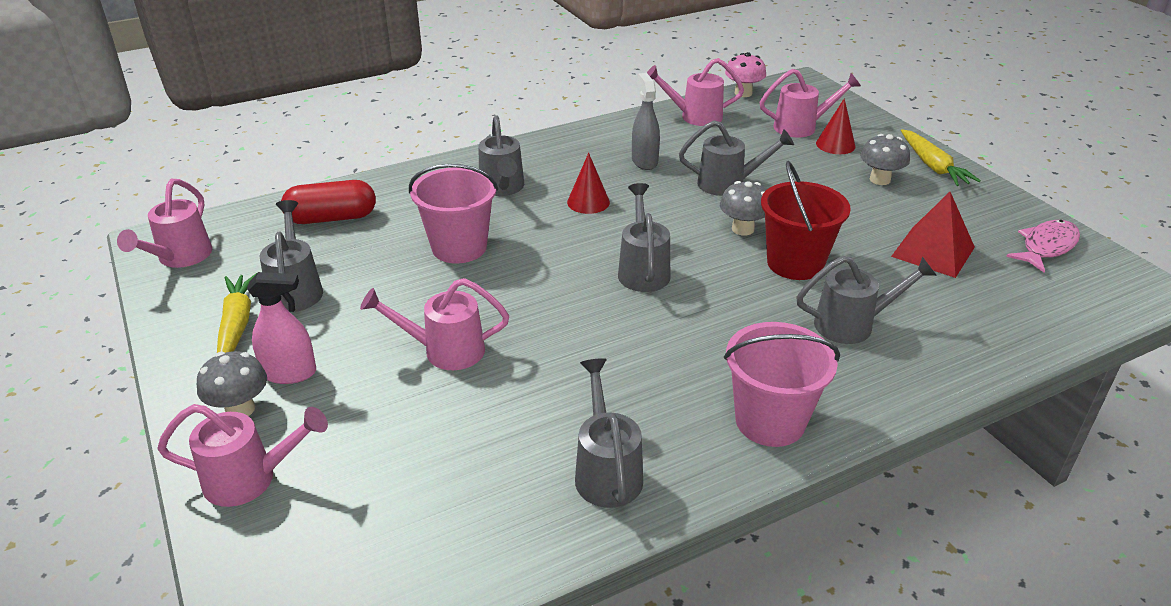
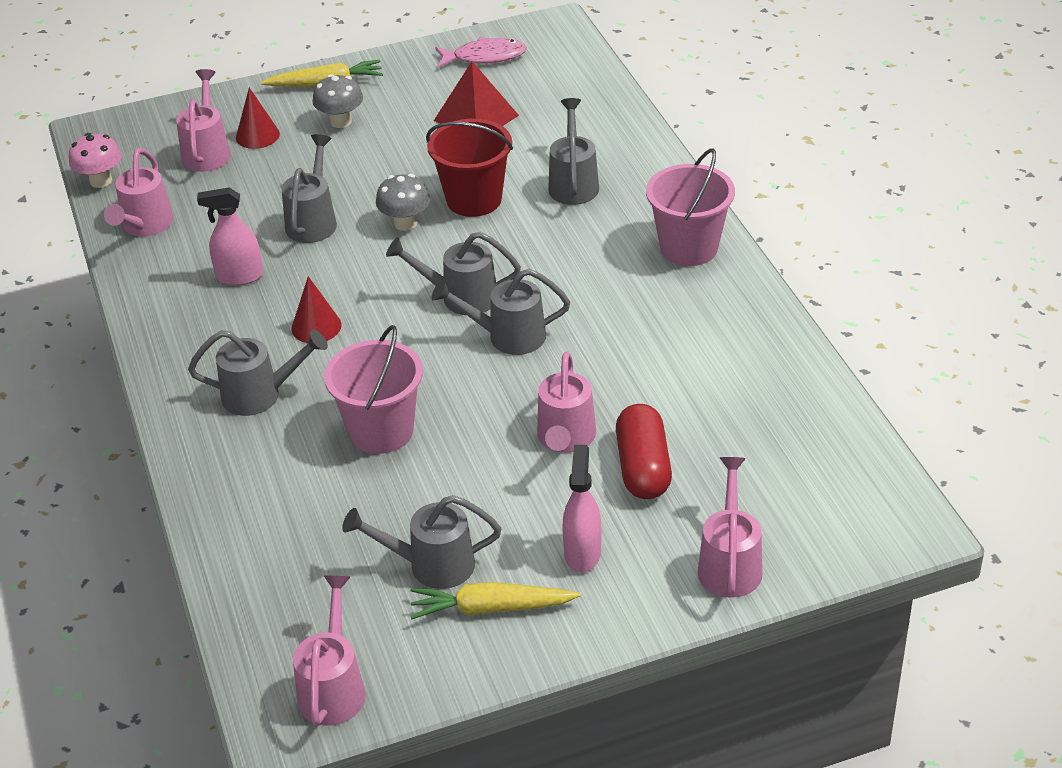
camera: 80 degrees left, 5 degrees up
(180, 258) = (333, 687): pink watering can -> pink watering can turned 105 degrees counterclockwise
(240, 409) = (633, 585): grey mushroom -> none
(332, 218) = (281, 547): red capsule -> red capsule (643, 467)
(606, 471) = (737, 341): grey watering can -> grey watering can (508, 336)
(644, 161) = (239, 276): grey spray bottle -> pink spray bottle
(1046, 247) = (485, 57): pink fish -> pink fish turned 120 degrees clockwise

